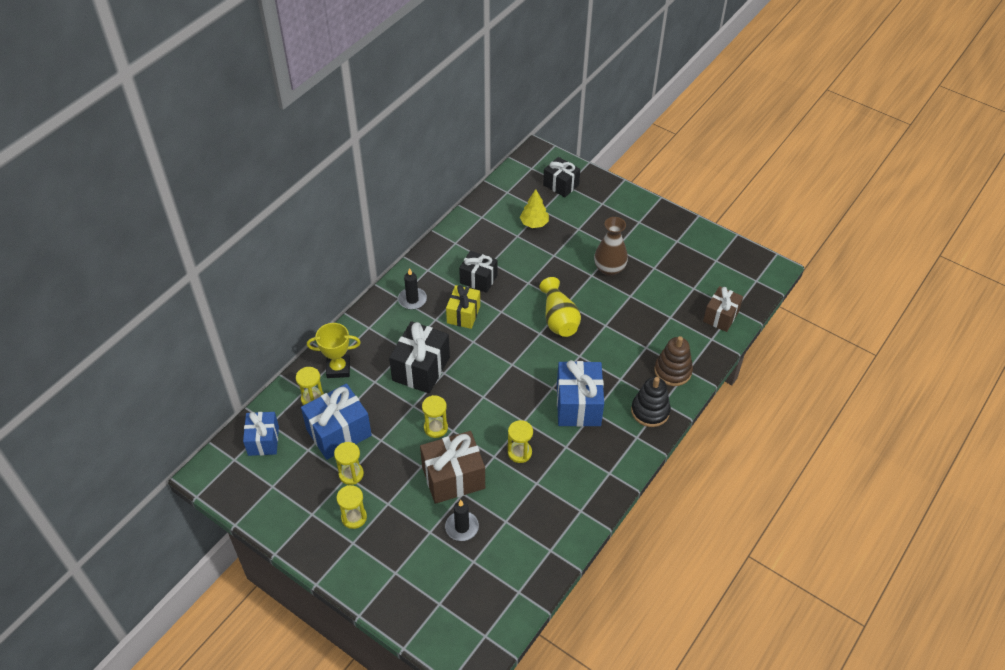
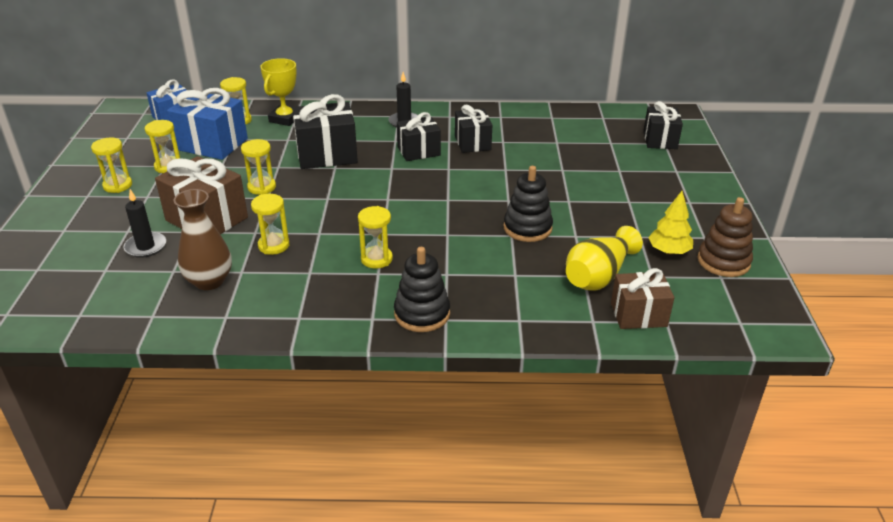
camera: 55 degrees right, 15 degrees down
(338, 368) = (285, 119): yellow trophy -> yellow trophy turned 60 degrees clockwise
(463, 314) = (419, 151): yellow gift -> black gift
(534, 223) = (586, 144): yellow tree -> yellow tree (669, 251)
(559, 319) = (481, 203): yellow vase -> yellow vase (599, 276)
(578, 405) = (376, 259): blue gift -> yellow hourglass
(604, 313) = (527, 228): none -> black stacking toy
(609, 269) = (593, 208): brown vase -> brown vase (209, 281)
(672, 371) = (503, 308): brown stacking toy -> brown stacking toy (723, 261)

